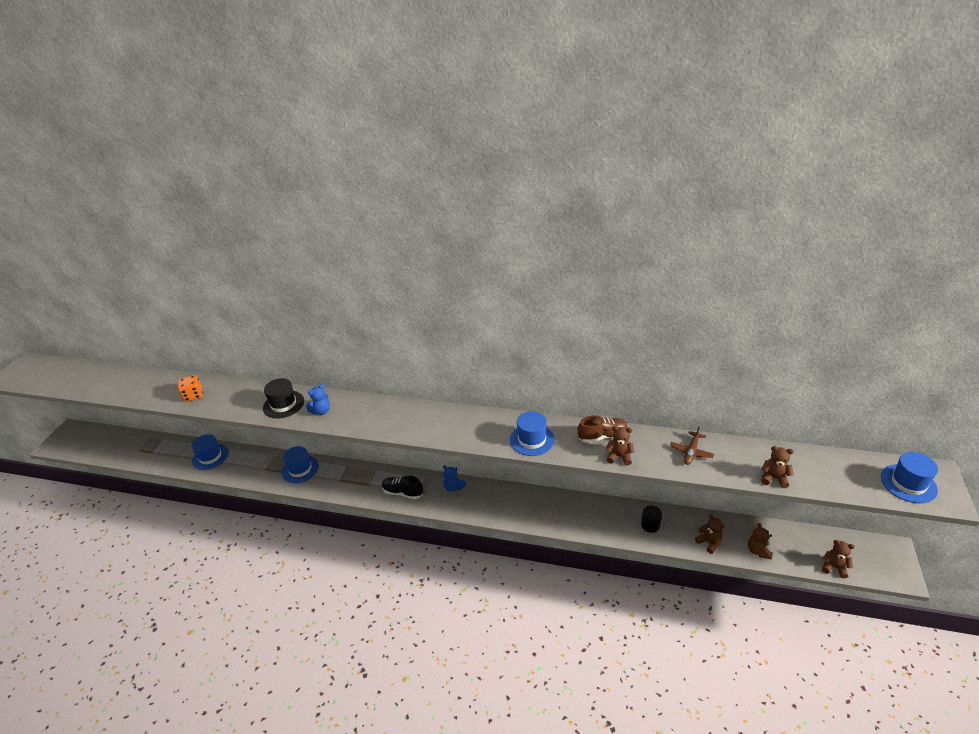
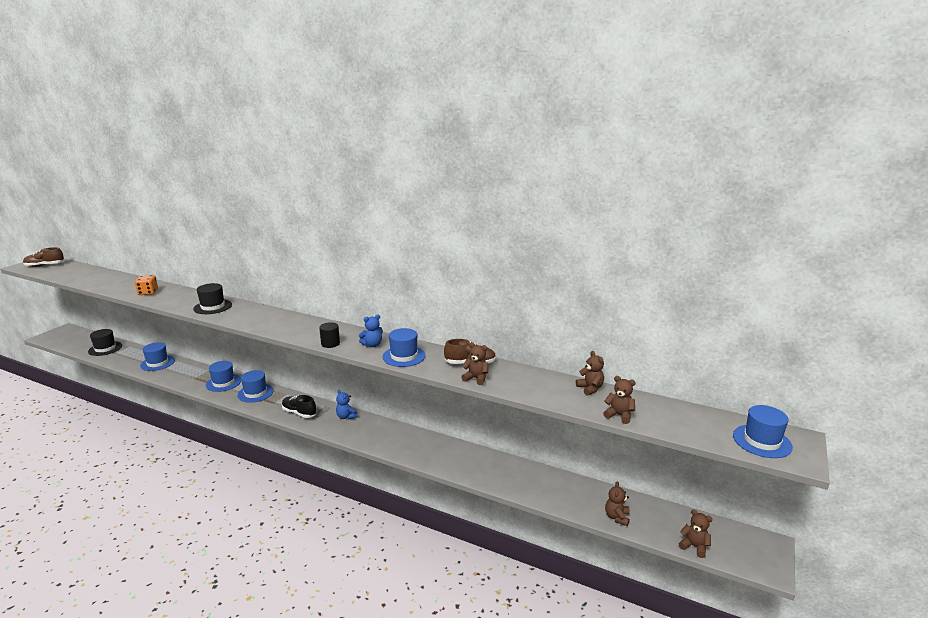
camera: 10 degrees right, 15 degrees down
(34, 372) = (45, 265): none -> brown shoe
(136, 448) = (105, 348): none -> black hat
(321, 411) = (239, 314): blue teddy bear -> blue teddy bear (372, 345)
(342, 476) = (255, 393): none -> blue hat
(650, 525) = (515, 476): black cylinder -> black cylinder (330, 344)
(691, 452) = (548, 385): brown plane -> none
(709, 542) = (568, 501): brown teddy bear -> brown teddy bear (590, 388)

